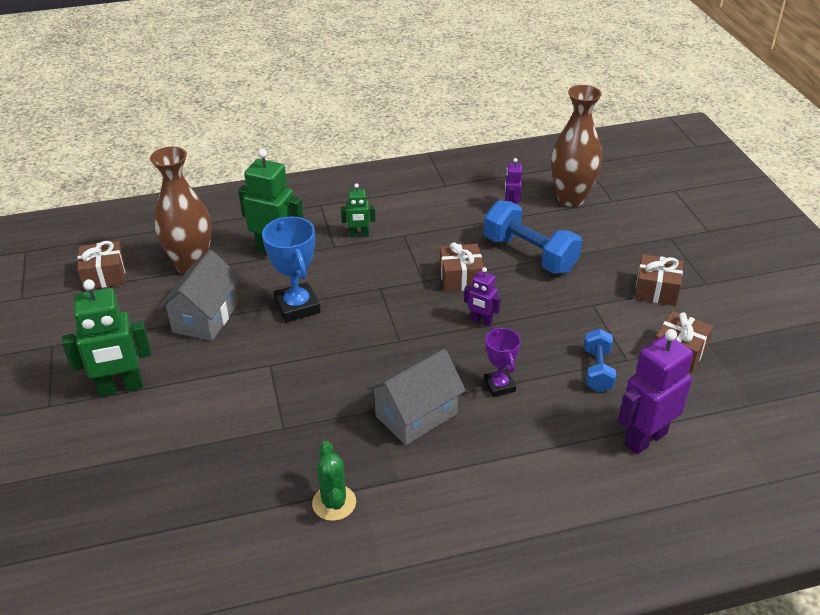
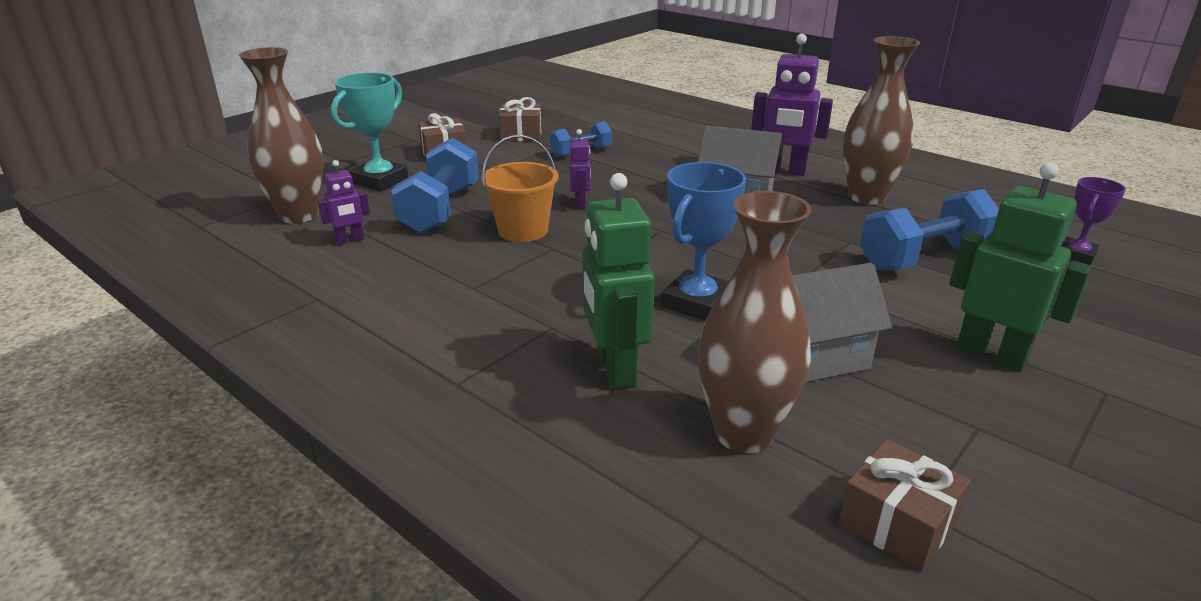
camera: 125 degrees left, 10 degrees down
(221, 450) = (923, 257): none -> blue dumbbell
(334, 503) = (866, 197): green cactus -> brown vase
(359, 235) = (506, 318): green robot -> none
(460, 278) = (523, 230): brown gift -> orange bucket
(499, 386) = (652, 177): purple trophy -> purple trophy (1076, 255)
(611, 242) = (380, 181): none -> turquoise trophy
(645, 438) = (631, 129): purple robot -> purple robot (784, 171)

